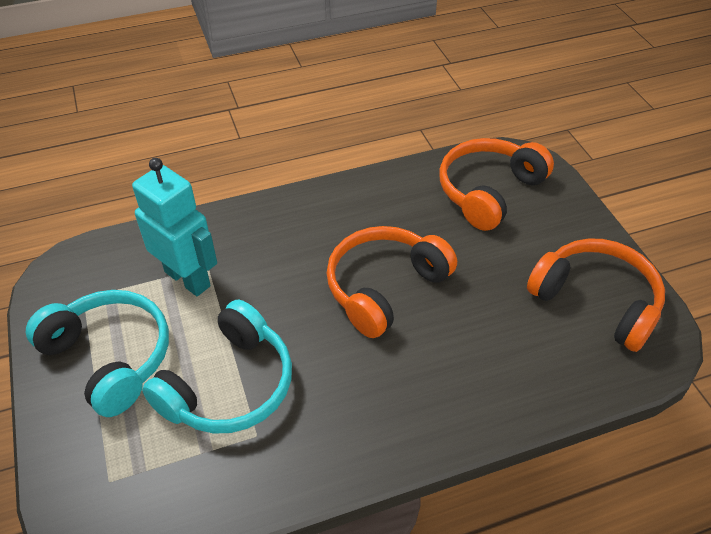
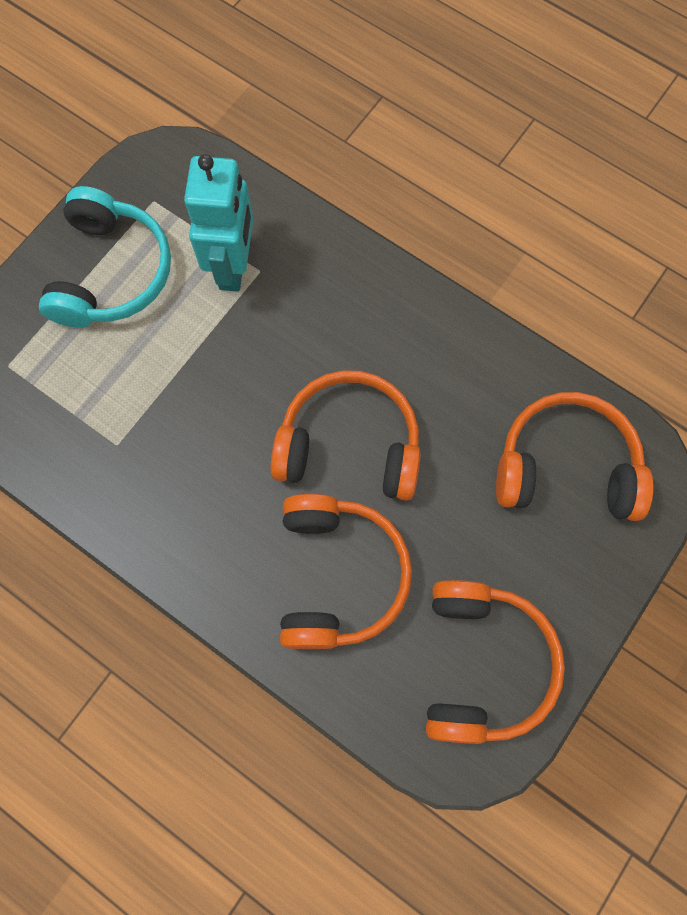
camera: 55 degrees right, 25 degrees up
(229, 385) = (148, 387): turquoise headphones -> none
(477, 346) = (338, 575): none -> orange headphones

